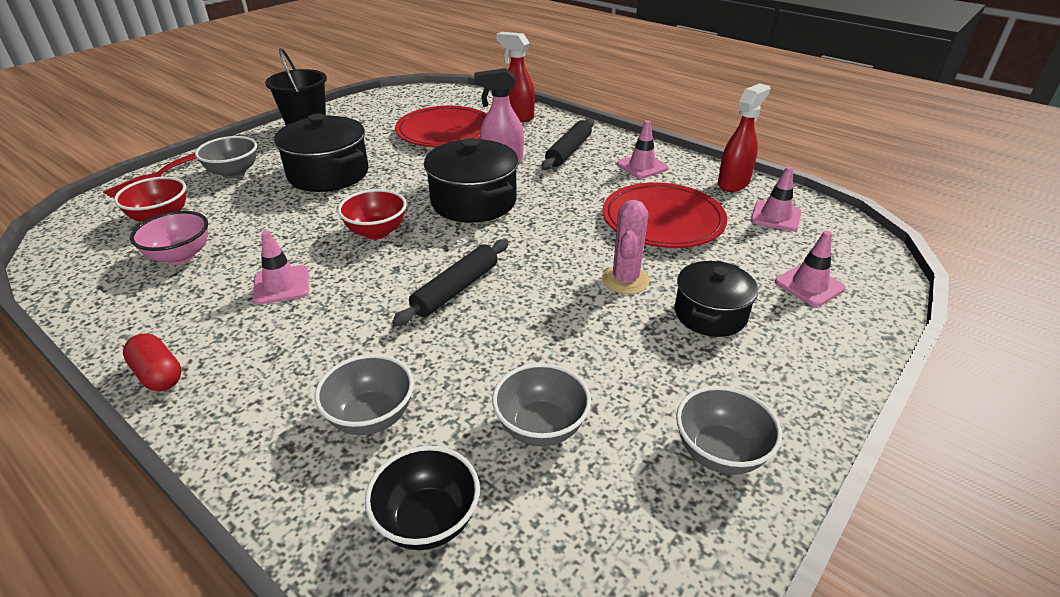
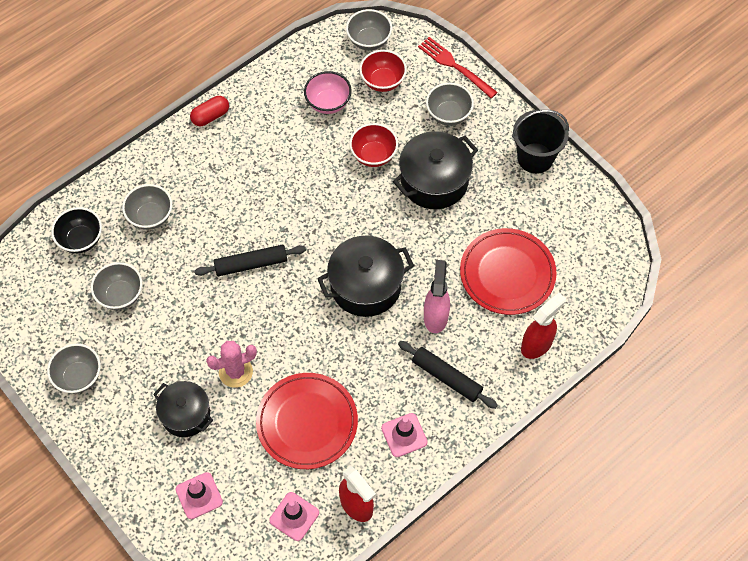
camera: 100 degrees right, 25 degrees up
(80, 235) = (369, 40): none -> grey bowl
(281, 285) = (280, 164): pink traffic cone -> none
(376, 232) = (334, 217): red bowl -> red bowl (373, 155)
(456, 289) = (251, 264): black rolling pin -> black rolling pin turned 60 degrees counterclockwise
(625, 280) = (235, 372): pink cactus -> pink cactus turned 45 degrees counterclockwise

